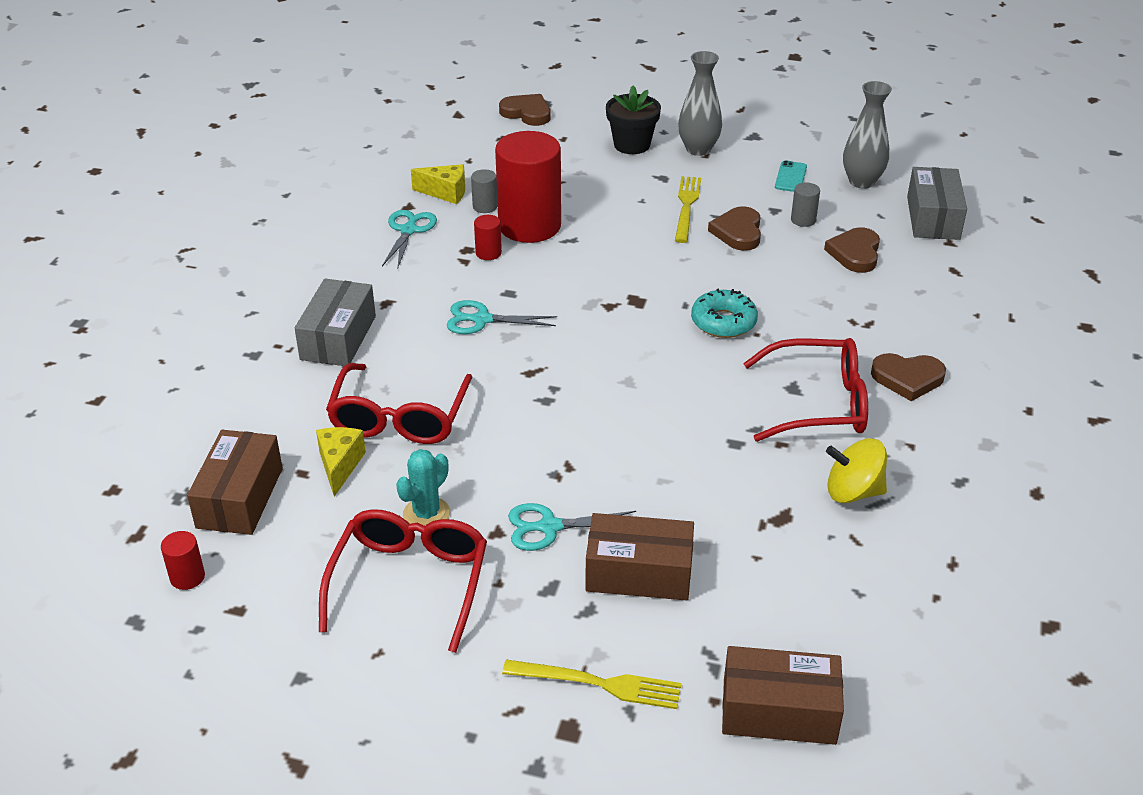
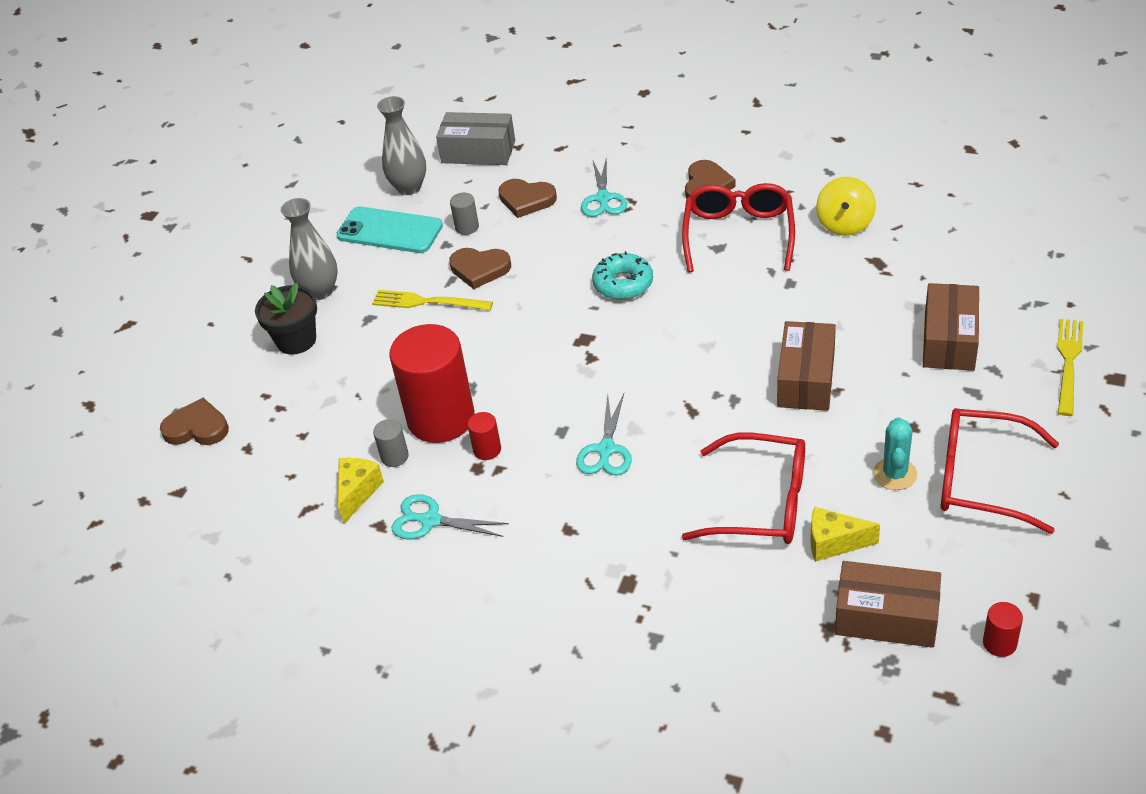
camera: 80 degrees left, 5 degrees up
(338, 338) = (629, 565): grey box -> none
(426, 514) = (895, 474): turquoise cactus -> turquoise cactus turned 60 degrees clockwise
(527, 113) = (197, 428): brown heart -> brown heart turned 60 degrees clockwise
(550, 527) = (902, 393): turquoise scissors -> turquoise scissors (603, 198)
(779, 711) = (1073, 273): brown box -> brown box (806, 379)
(791, 177) = (390, 231): turquoise phone -> turquoise phone, size x1.92

